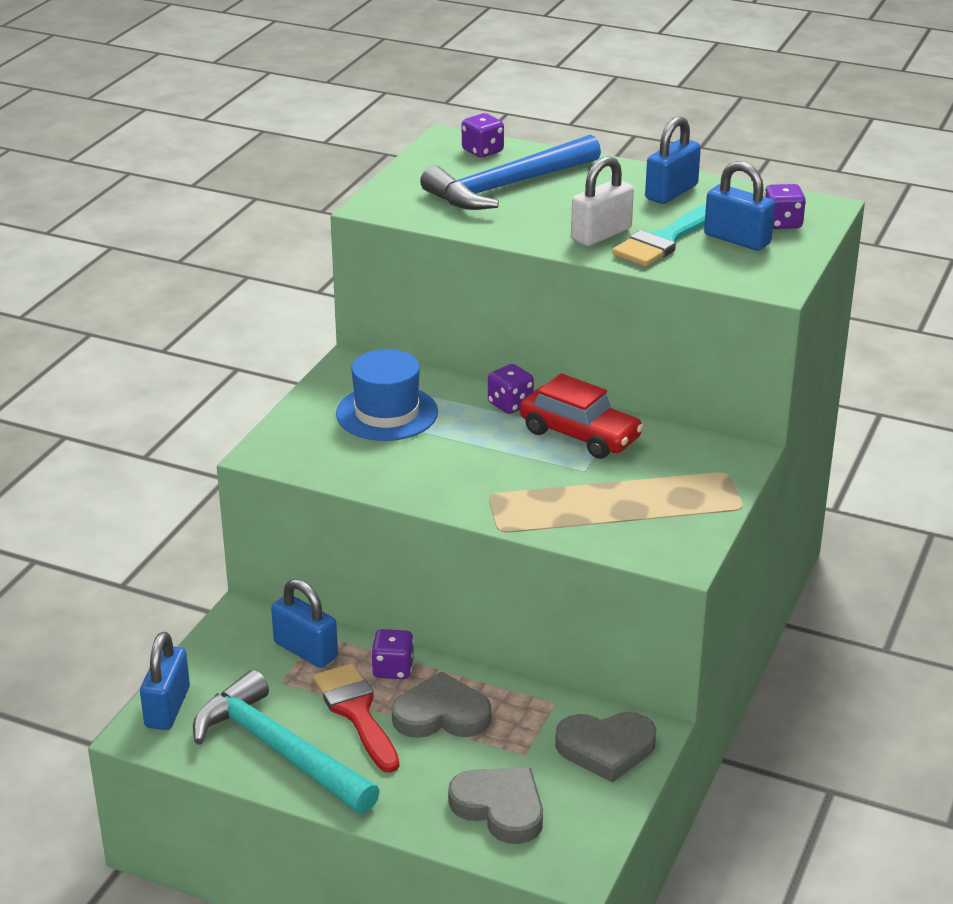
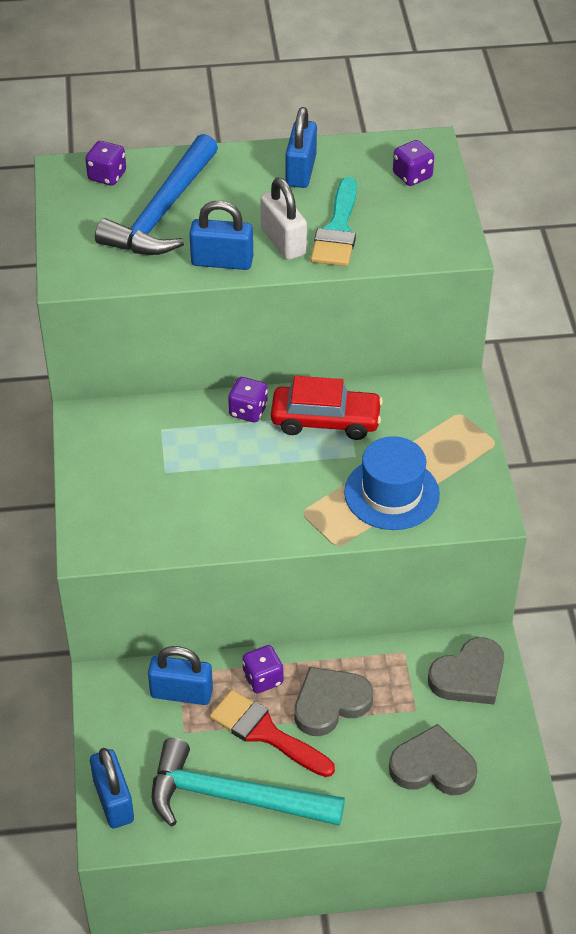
camera: 30 degrees left, 15 degrees up
(387, 413) = (156, 462): blue hat -> blue hat (391, 493)
(601, 234) = (283, 241): white padlock -> white padlock turned 45 degrees counterclockwise
(737, 239) = (392, 207): blue padlock -> blue padlock (222, 261)

